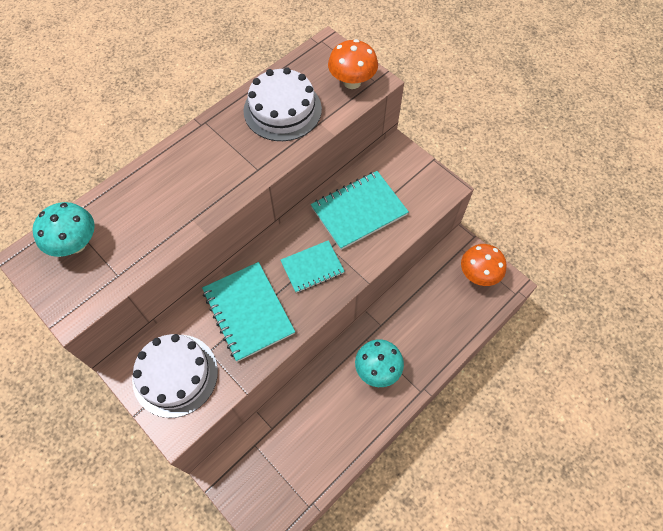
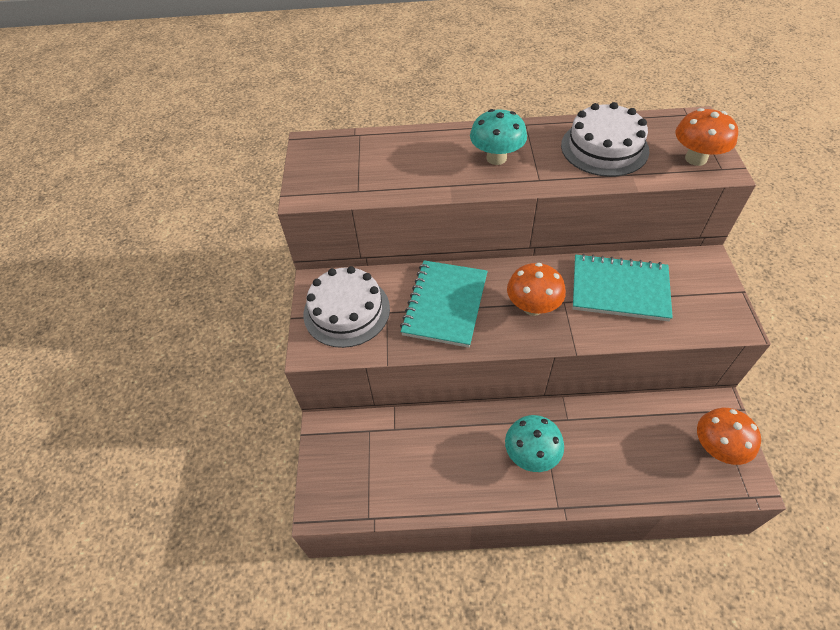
camera: 45 degrees right, 10 degrees down
(76, 244) = (349, 154): turquoise mushroom -> turquoise mushroom (496, 158)
(312, 267) = (532, 307): turquoise notebook -> orange mushroom

